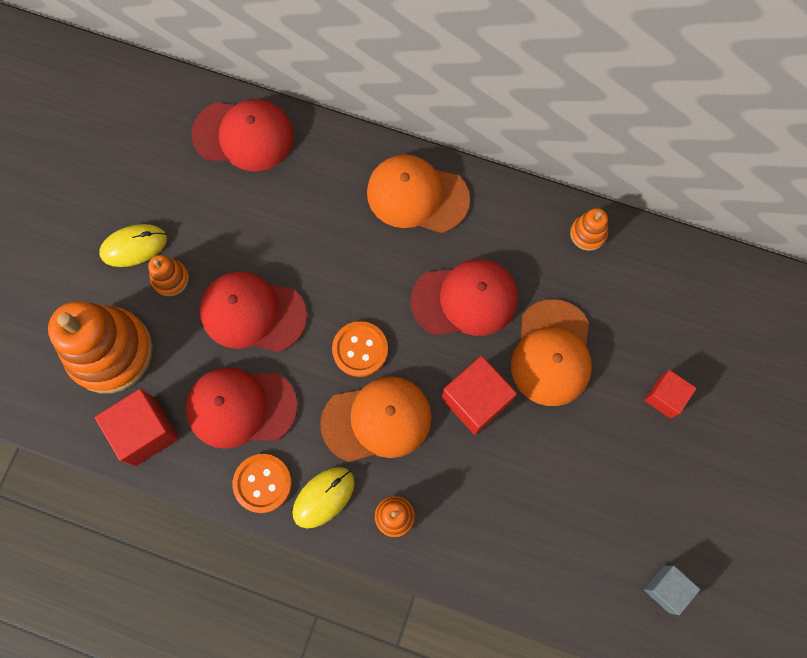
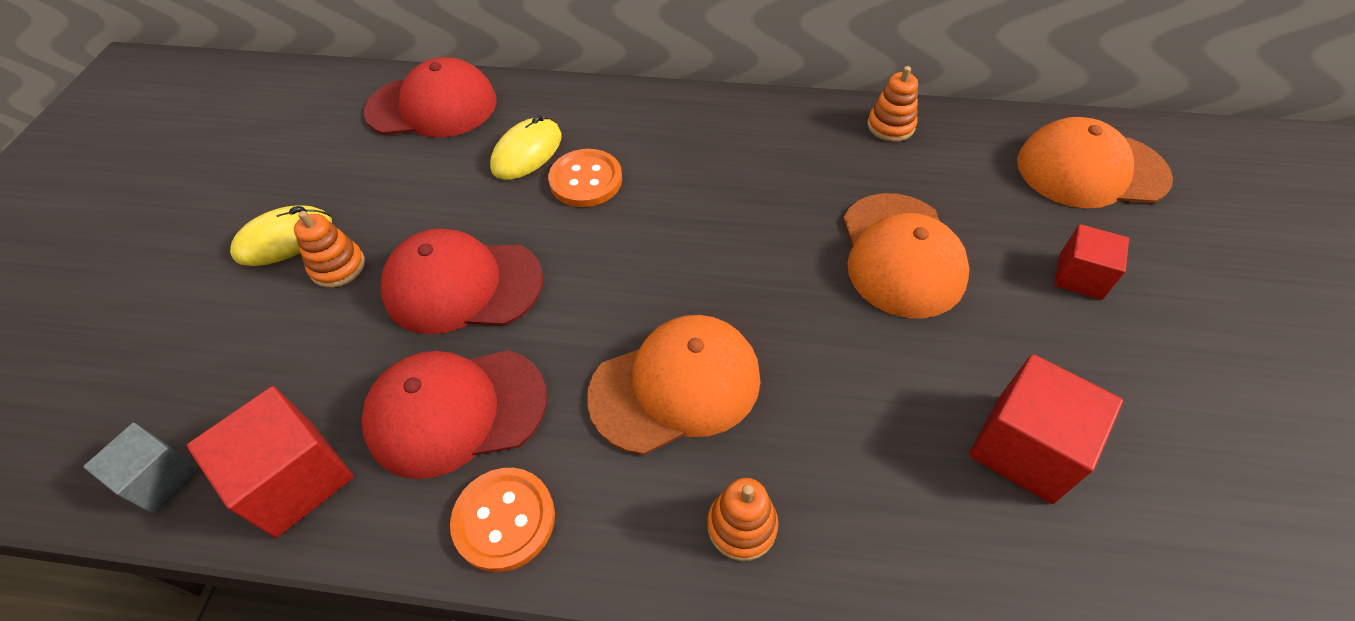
camera: 10 degrees left, 20 degrees down
(110, 352) = (241, 374): orange stacking toy -> none
(323, 497) = (613, 520): yellow mouse -> yellow mouse (527, 152)
(360, 349) = (628, 300): orange button -> orange button (586, 180)
(417, 196) = (664, 126): orange cap -> orange cap (1090, 170)
(465, 299) = (759, 217): red cap -> none
(476, 400) = (817, 331): red cube -> red cube (1025, 447)
(666, 589) = (1239, 545): grey cube -> grey cube (160, 478)

